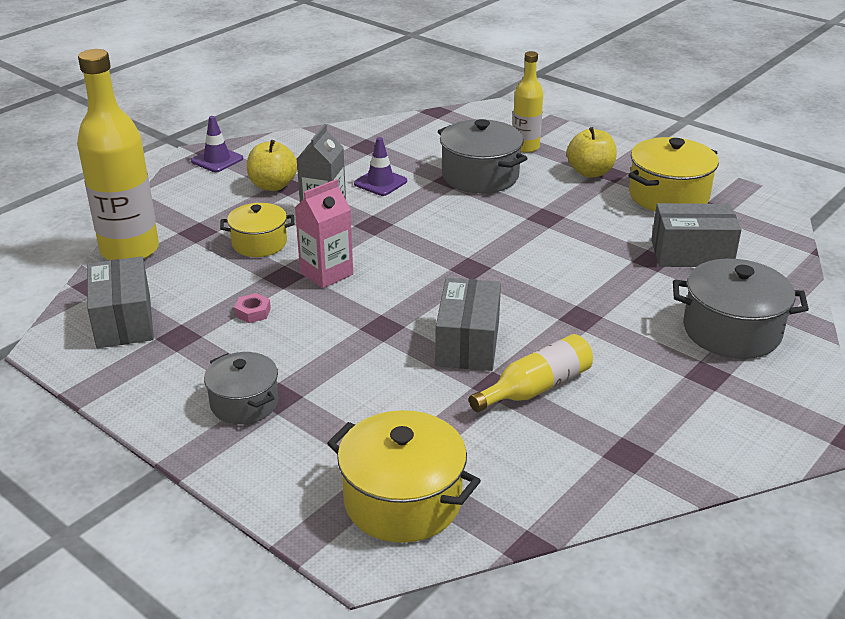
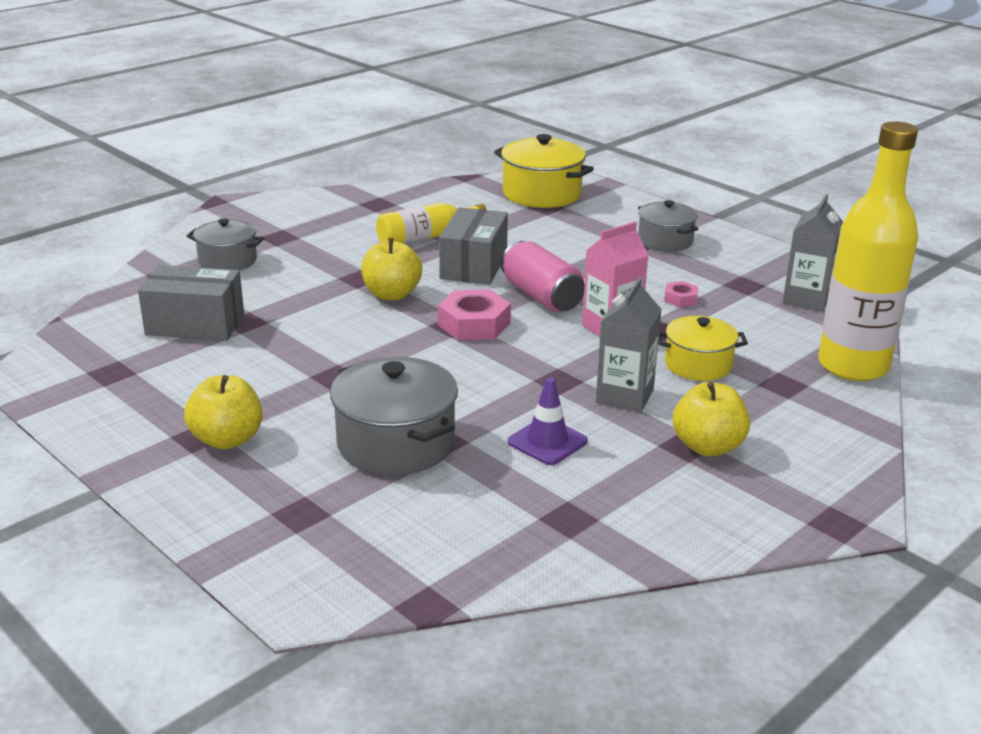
camera: 175 degrees left, 5 degrees down
(124, 321) = (806, 299): grey box -> grey carton
(217, 160) = (818, 503): purple traffic cone -> none
(391, 305) = (541, 296): none -> pink can
(450, 270) = (474, 324): none -> pink nut
(525, 147) = (298, 496): yellow bottle -> none
(538, 298) = (392, 294): none -> yellow apple
(668, 196) = (150, 395): yellow pot -> none
(731, 331) = (227, 261): grey pot -> grey pot, size x0.64

